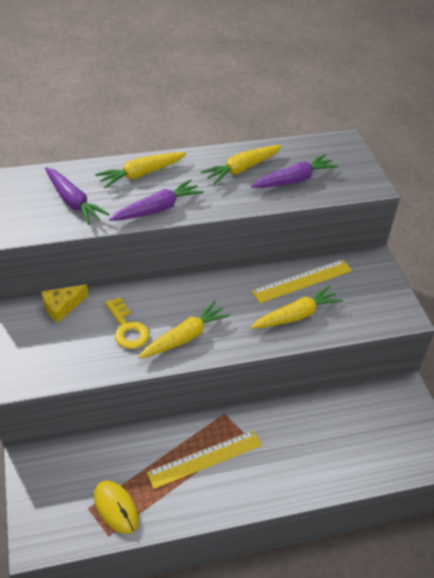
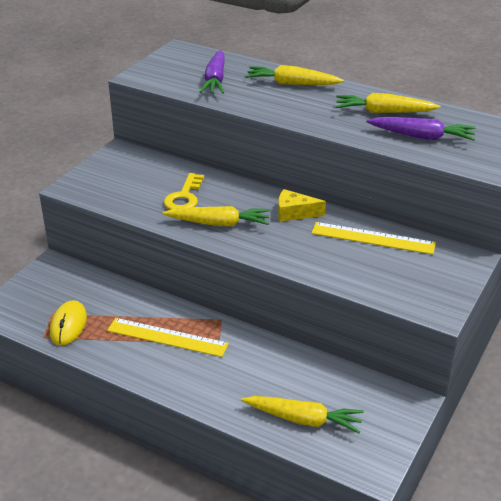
camera: 45 degrees right, 10 degrees down
(62, 307) = (157, 163): yellow cheese -> yellow cheese (294, 213)
(157, 209) = (271, 108): purple carrot -> none
(296, 315) = (331, 257): yellow carrot -> yellow carrot (303, 419)

